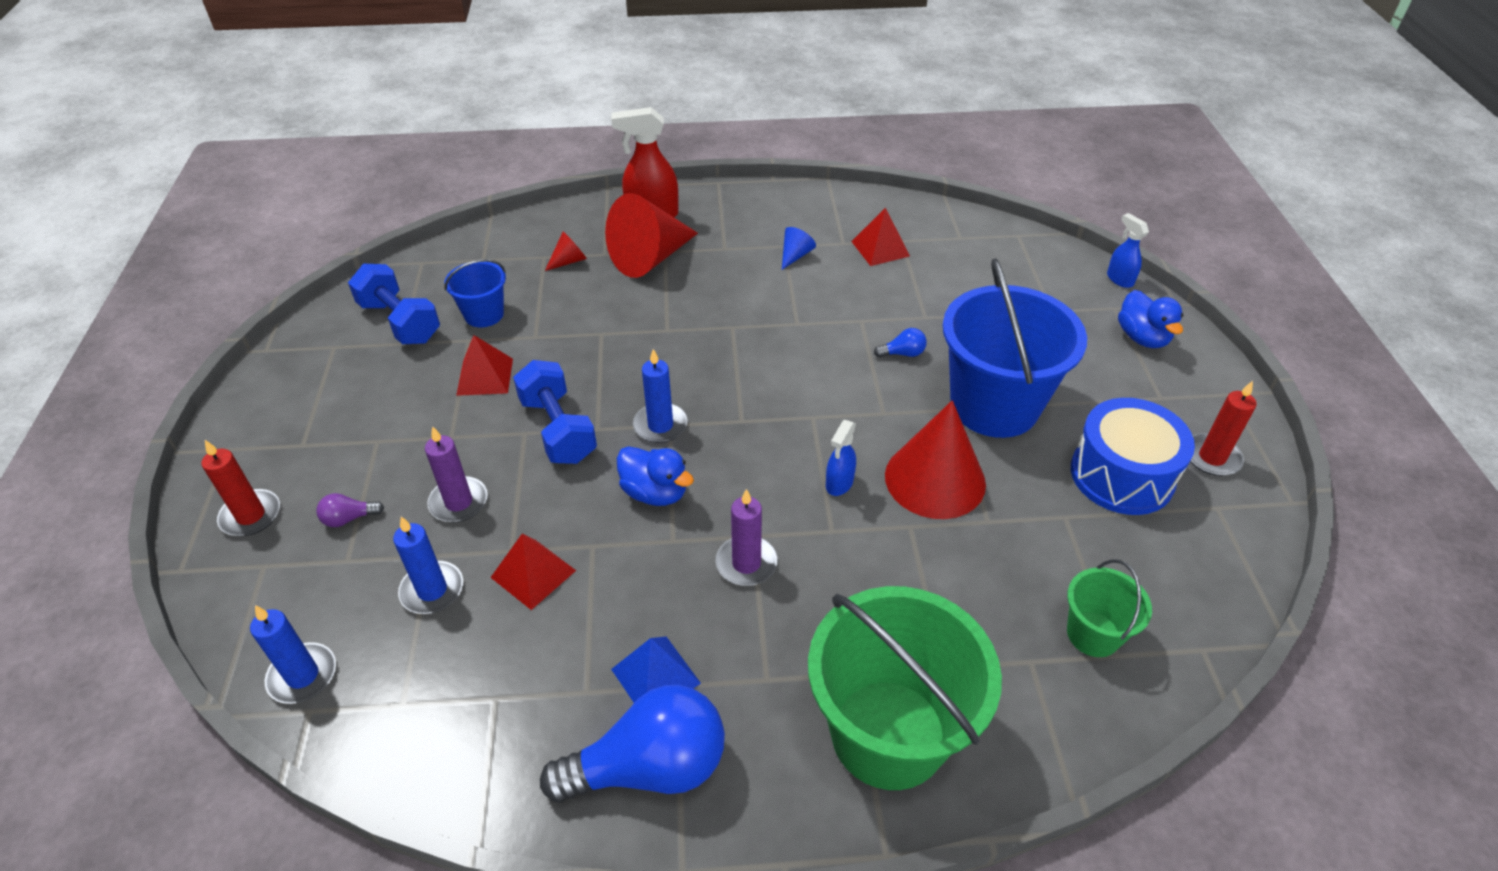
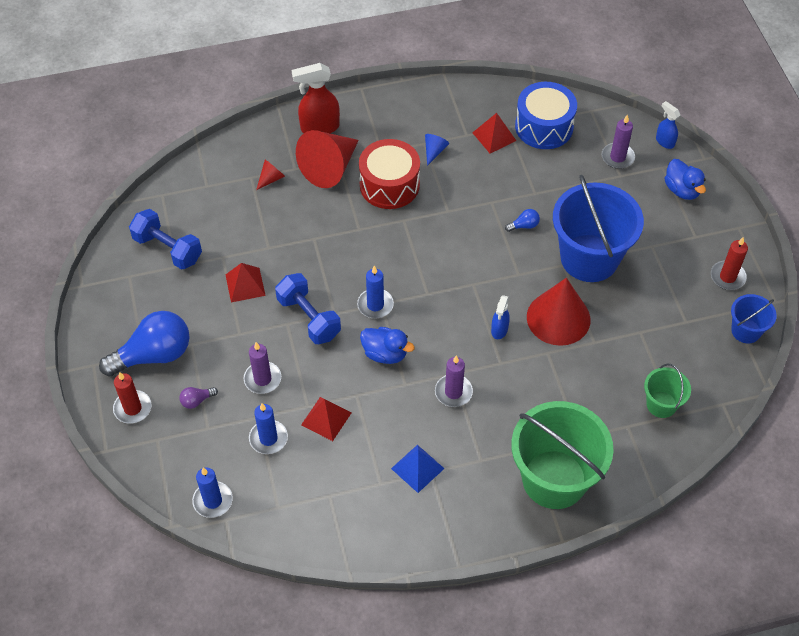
camera: 10 degrees left, 10 degrees up
(484, 314) = (225, 234): blue bucket -> blue bucket (746, 331)
(649, 767) = (428, 518): blue light bulb -> blue light bulb (154, 355)
(724, 285) = (389, 185): none -> red drum
(1050, 289) = (617, 157): none -> purple candle
(1122, 475) = (673, 298): blue drum -> blue drum (544, 127)

